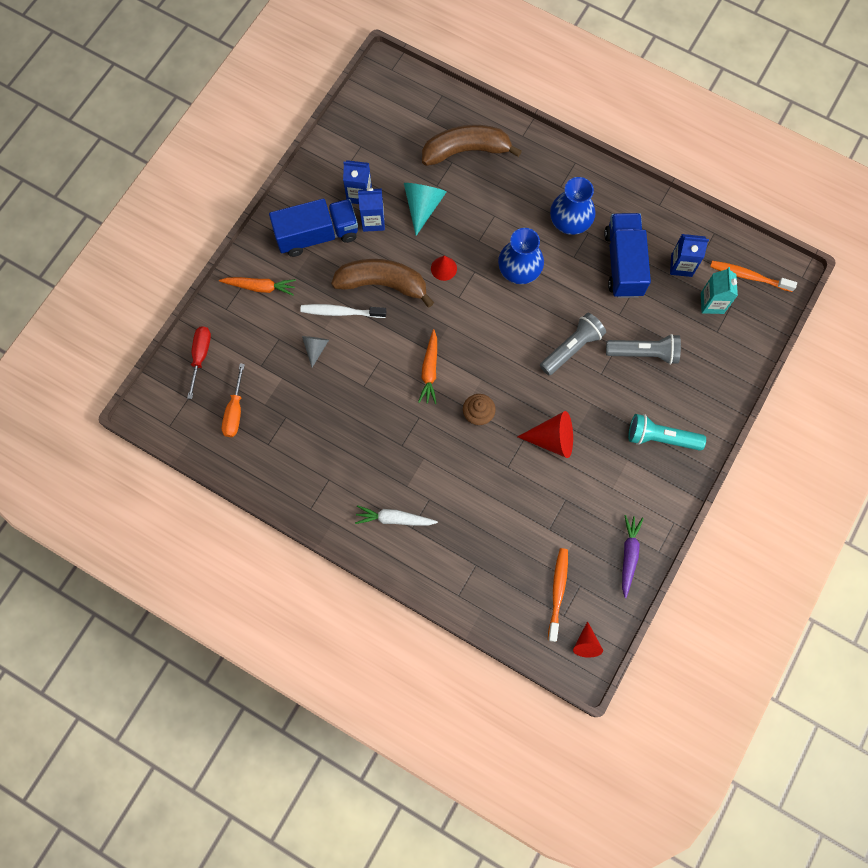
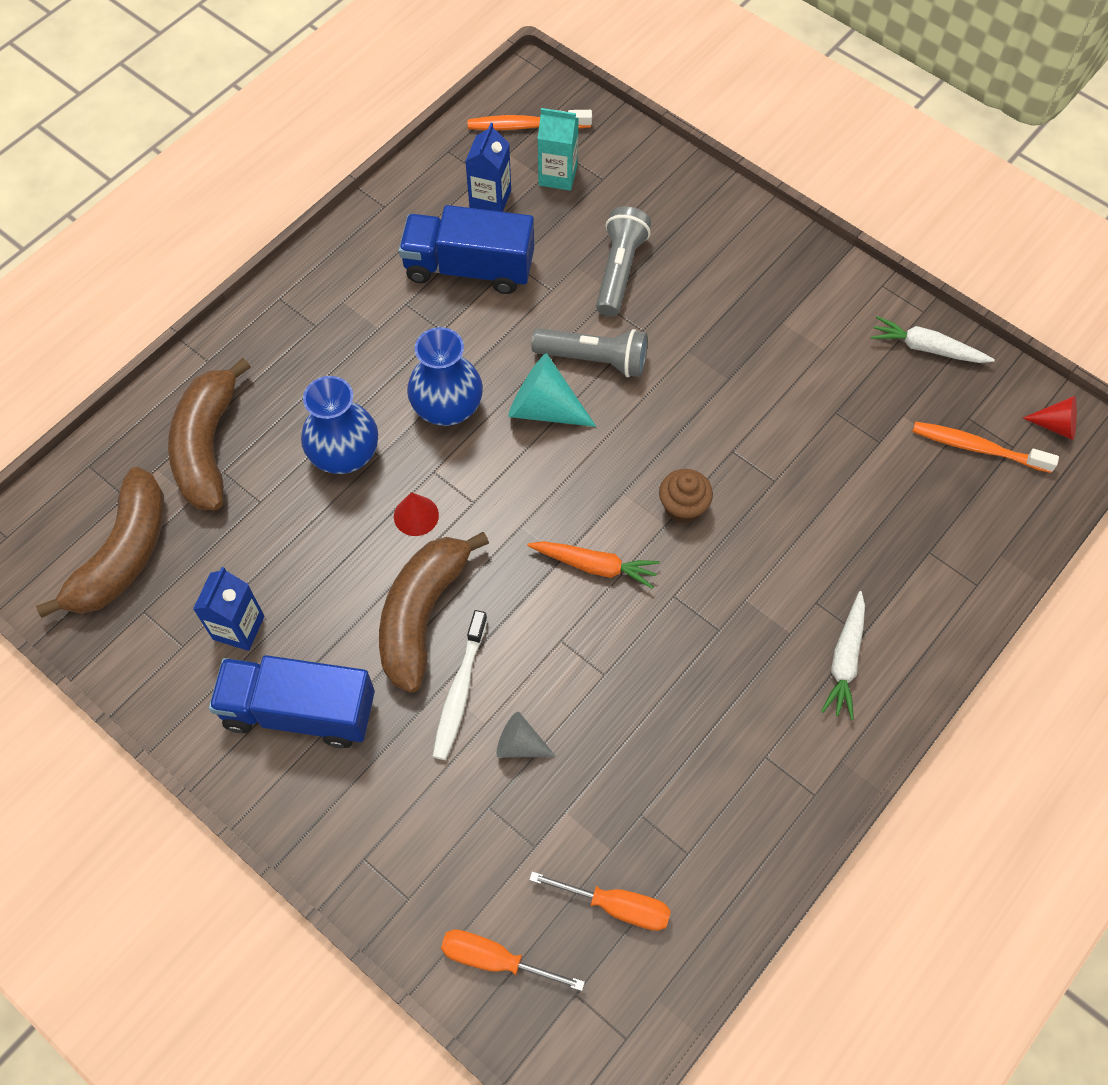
camera: 80 degrees left, 10 degrees down
(200, 356) = (495, 959): red screwdriver -> orange screwdriver
(260, 287) = (378, 829): orange carrot -> none
(317, 235) = (299, 711): blue truck -> blue truck turned 75 degrees counterclockwise
(373, 221) = (298, 612): blue carton -> none
(391, 128) = (124, 555): none -> brown banana
(423, 206) = (293, 529): turquoise cone -> turquoise cone (544, 408)
(552, 439) = (738, 412): red cone -> none
(569, 222) = (381, 324): blue vase -> blue vase (344, 454)
(572, 348) = (594, 360): grey flashlight -> grey flashlight turned 135 degrees clockwise
(629, 555) = (927, 348): purple carrot -> white carrot
(661, 437) = (754, 276): turquoise flashlight -> none
(748, 276) = (526, 126): orange toothbrush -> orange toothbrush turned 60 degrees clockwise

